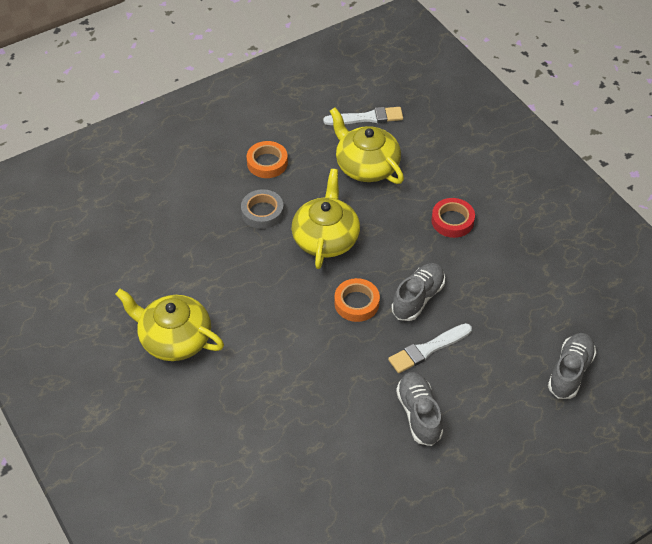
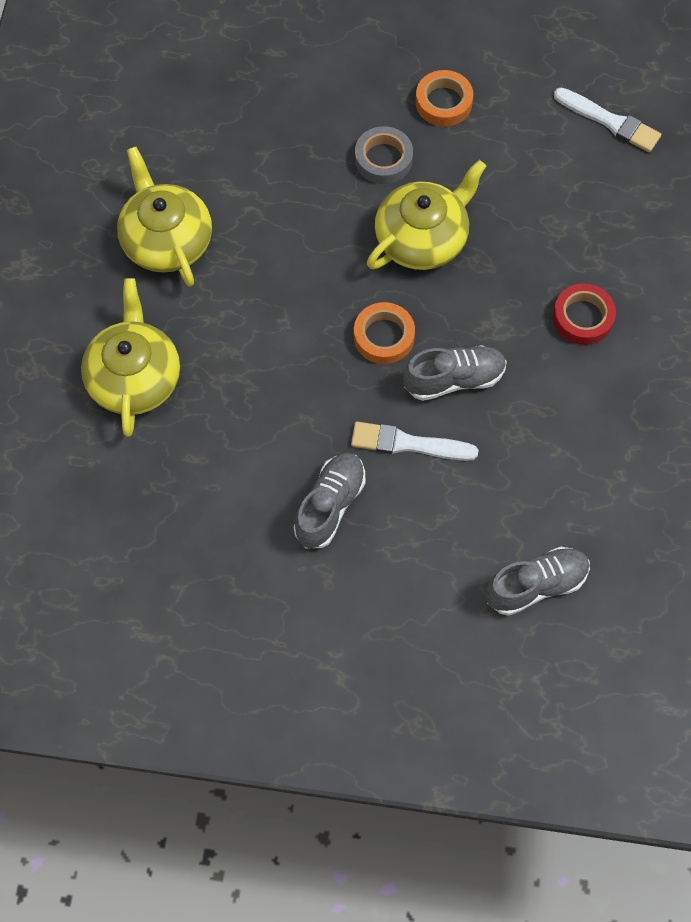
camera: 40 degrees right, 15 degrees up
(366, 166) = (550, 182): yellow teapot -> yellow teapot (134, 377)

